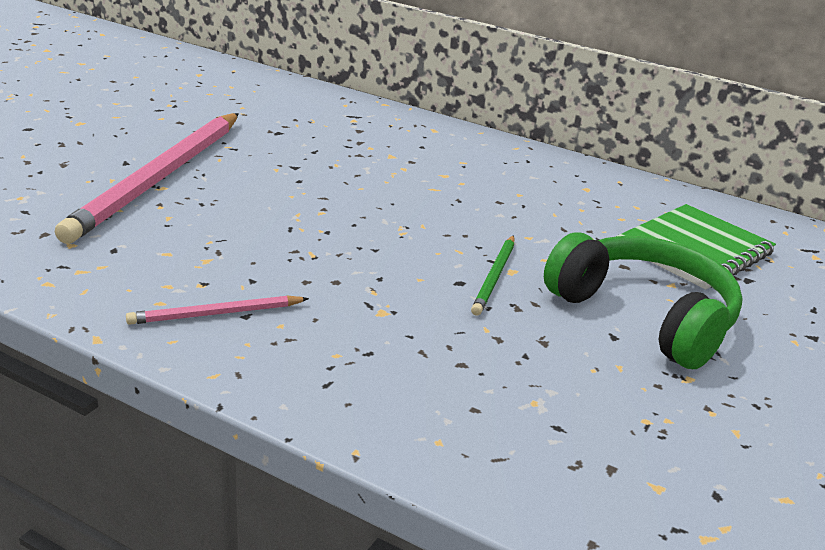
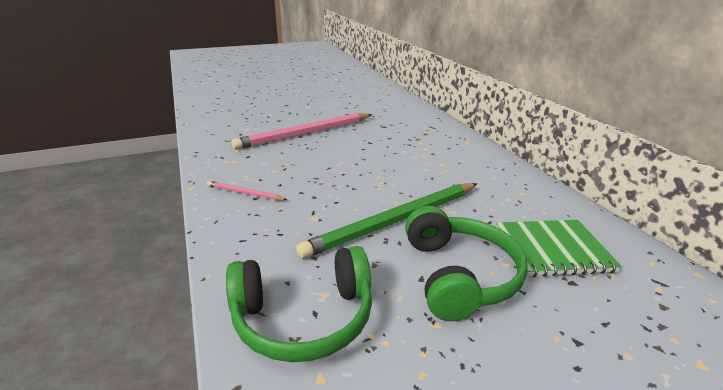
camera: 40 degrees right, 0 degrees up
(494, 277) = (395, 221): green pencil -> green pencil, size x2.25
(554, 438) = (304, 317): none -> green headphones

